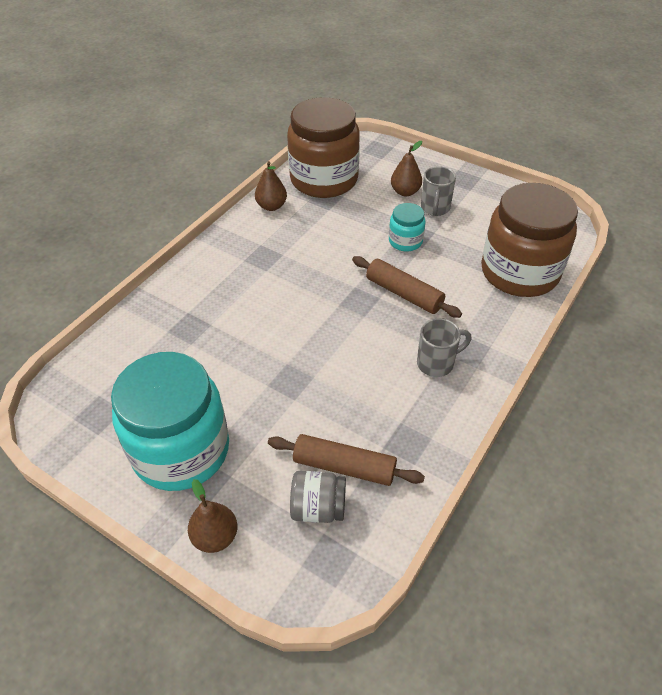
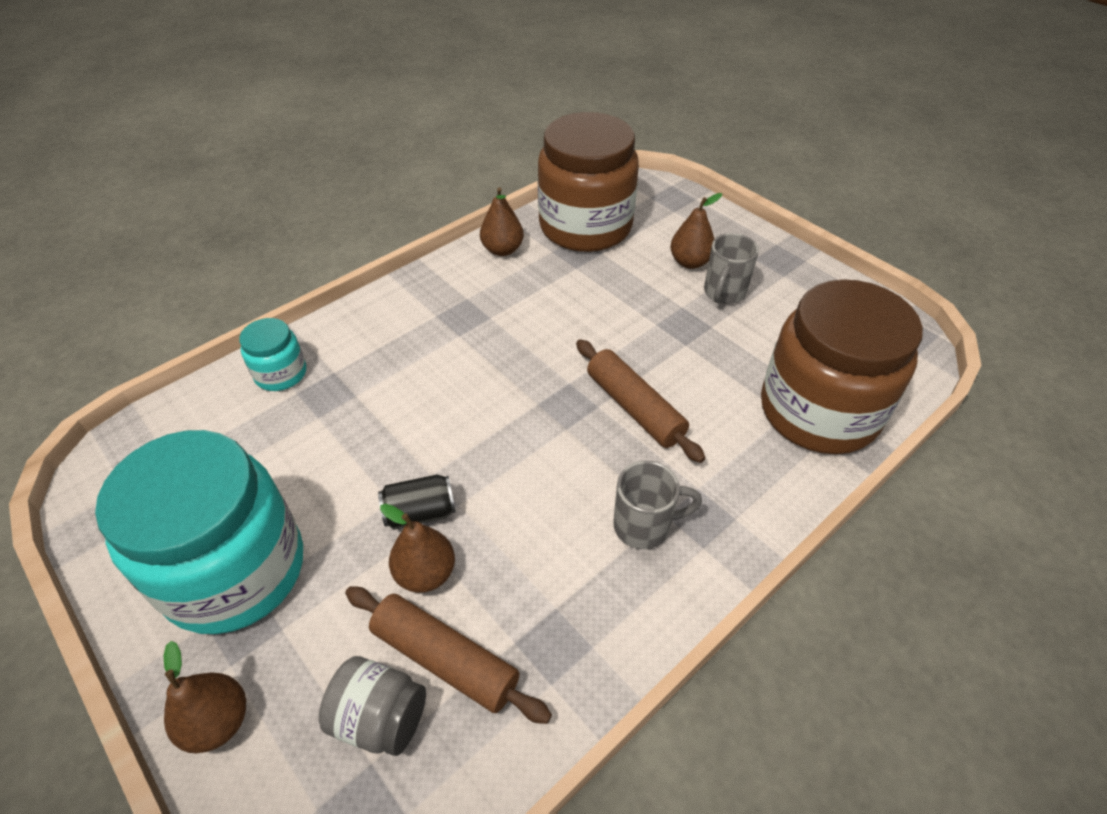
camera: 15 degrees right, 0 degrees up
(290, 388) = (420, 513): none -> black can
(310, 422) = (425, 573): none -> brown pear
(405, 241) = (665, 331): turquoise jar -> turquoise jar (281, 374)

